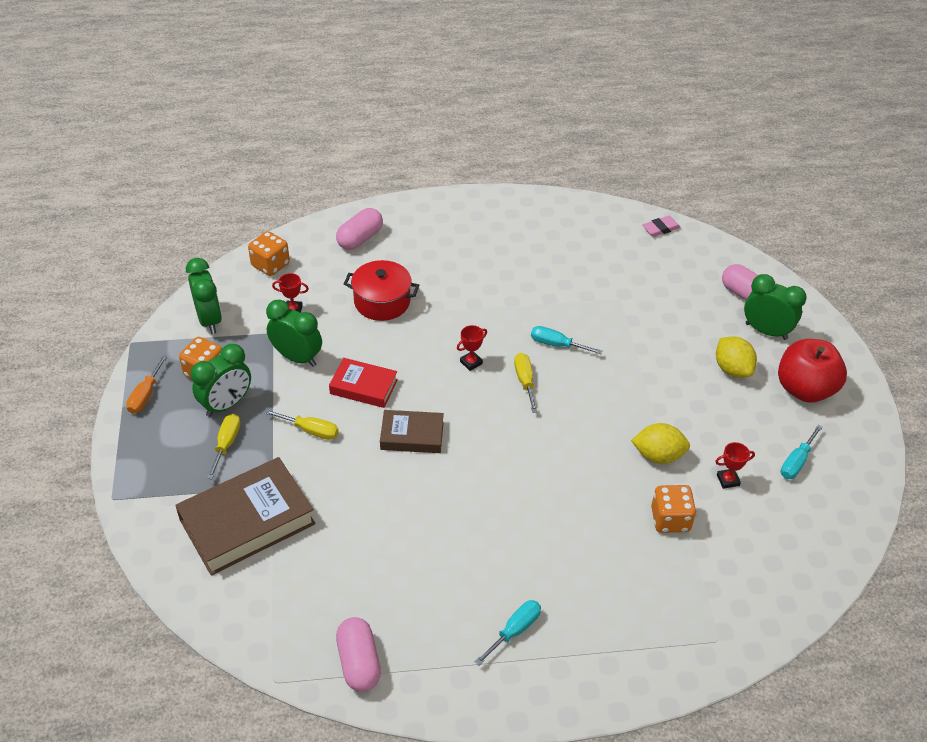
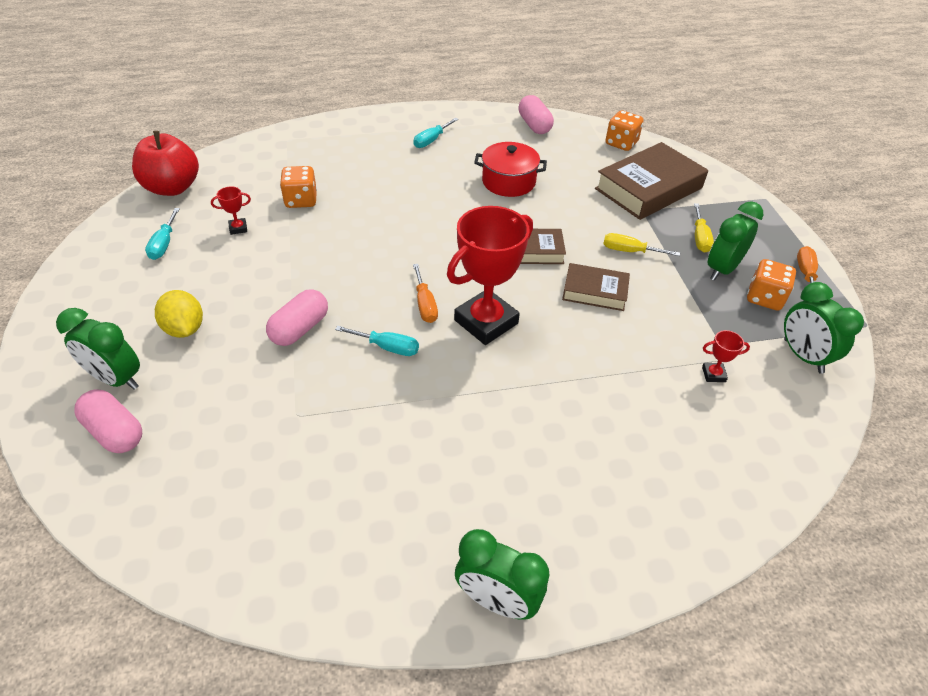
camera: 175 degrees right, 0 degrees up
(270, 265) = (781, 440): orange dice -> orange dice (621, 143)
(297, 357) = (678, 318): green clock -> green clock (497, 600)
(360, 238) = (679, 499): pink capsule -> pink capsule (300, 329)
(363, 387) = (595, 291): red book -> brown book
(382, 301) = (609, 392): red pot -> red pot (508, 182)
(471, 362) = (486, 322): red trophy -> red trophy, size x2.49
(525, 381) = (425, 304): yellow screwdriver -> orange screwdriver
(658, 455) = (297, 244): yellow lemon -> none
(661, 228) = (195, 558): pink eraser -> none
(796, 462) = (164, 244): turquoise screwdriver -> turquoise screwdriver turned 150 degrees clockwise
(804, 389) = (112, 311): red apple -> red apple (172, 188)

